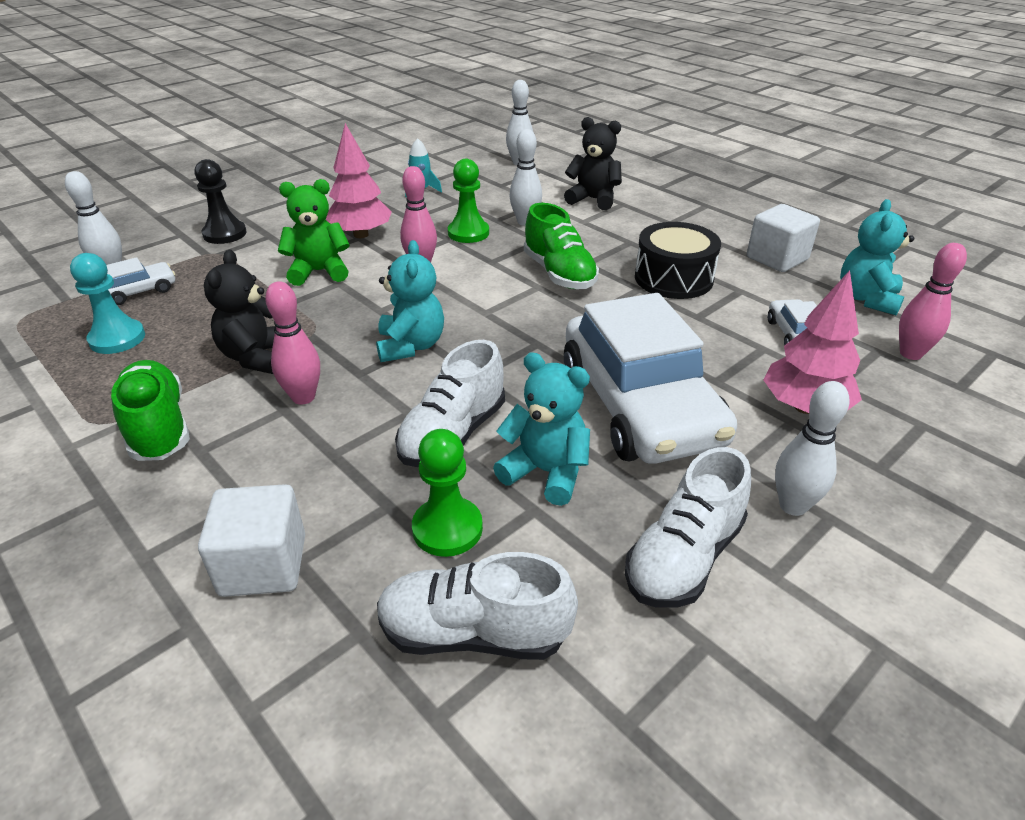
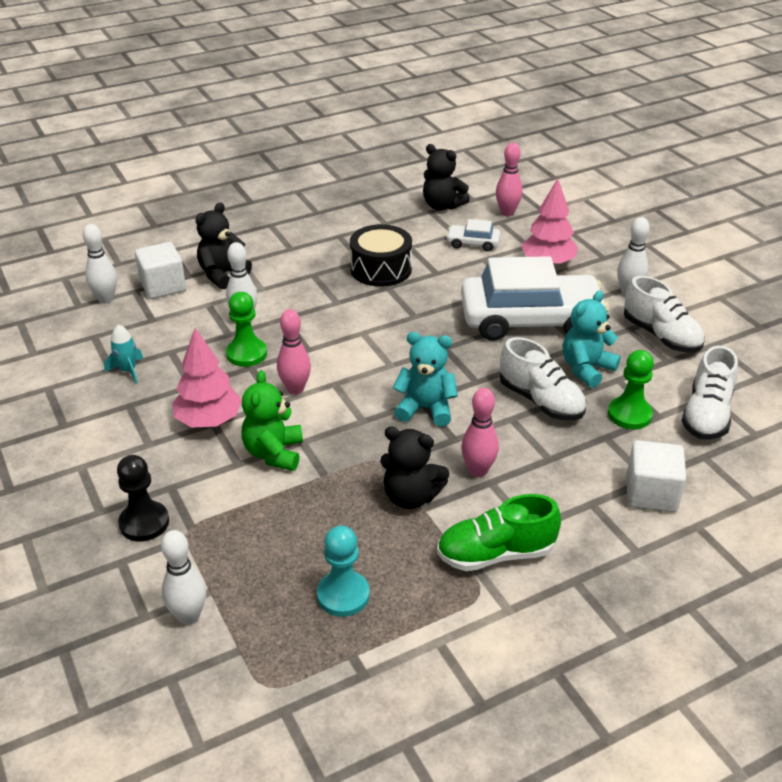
camera: 75 degrees left, 0 degrees up
(139, 291) = (249, 587): white car -> none
(559, 274) = (348, 318): green shoe -> none
(777, 258) = (374, 220): white cube -> white cube (163, 286)
(867, 299) = (442, 206): turquoise teddy bear -> black teddy bear

